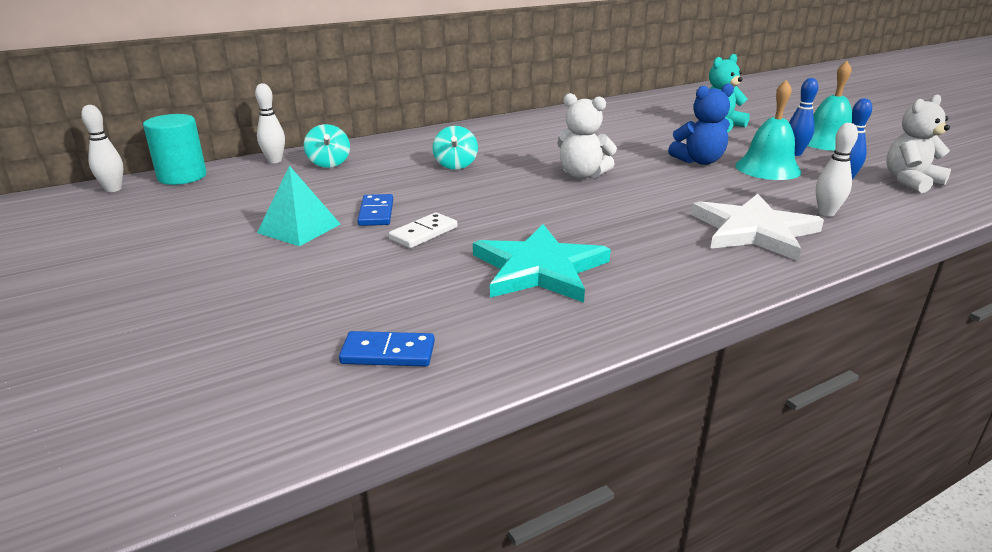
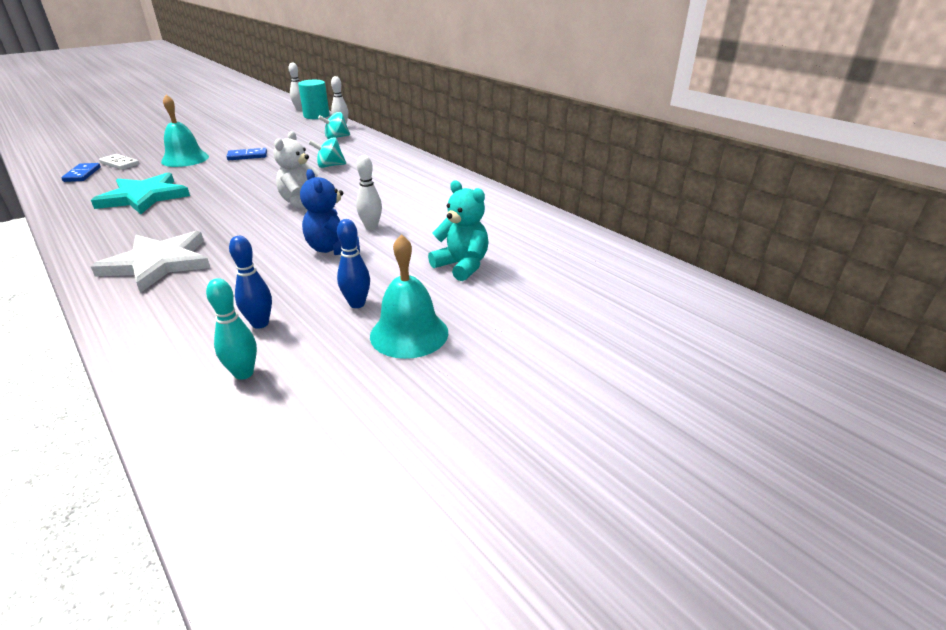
camera: 80 degrees right, 5 degrees up
(299, 228) = (232, 145): turquoise pyramid -> none
(424, 233) = (211, 168): white domino -> white domino (119, 164)
(767, 168) = (308, 282): turquoise bell -> turquoise bell (185, 159)
(826, 213) = (178, 301): white bowling pin -> white bowling pin (371, 227)
(910, 182) = (244, 373): white teddy bear -> turquoise bowling pin

